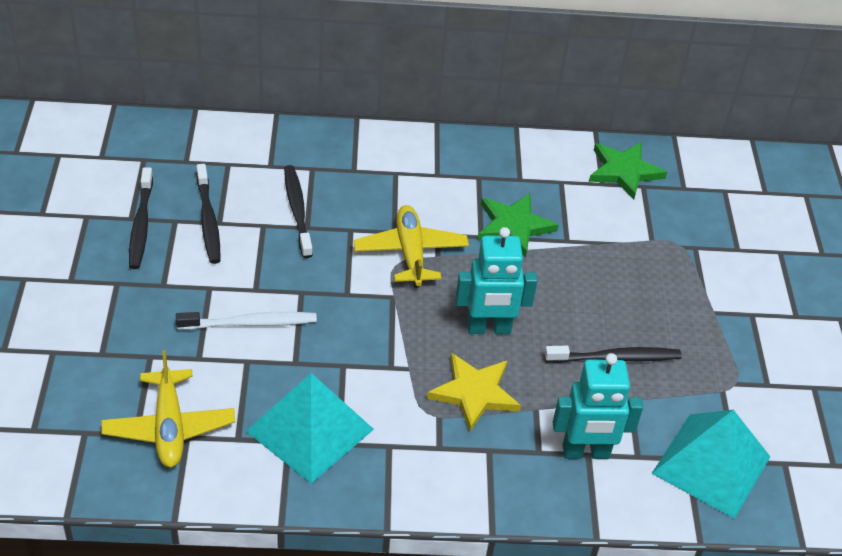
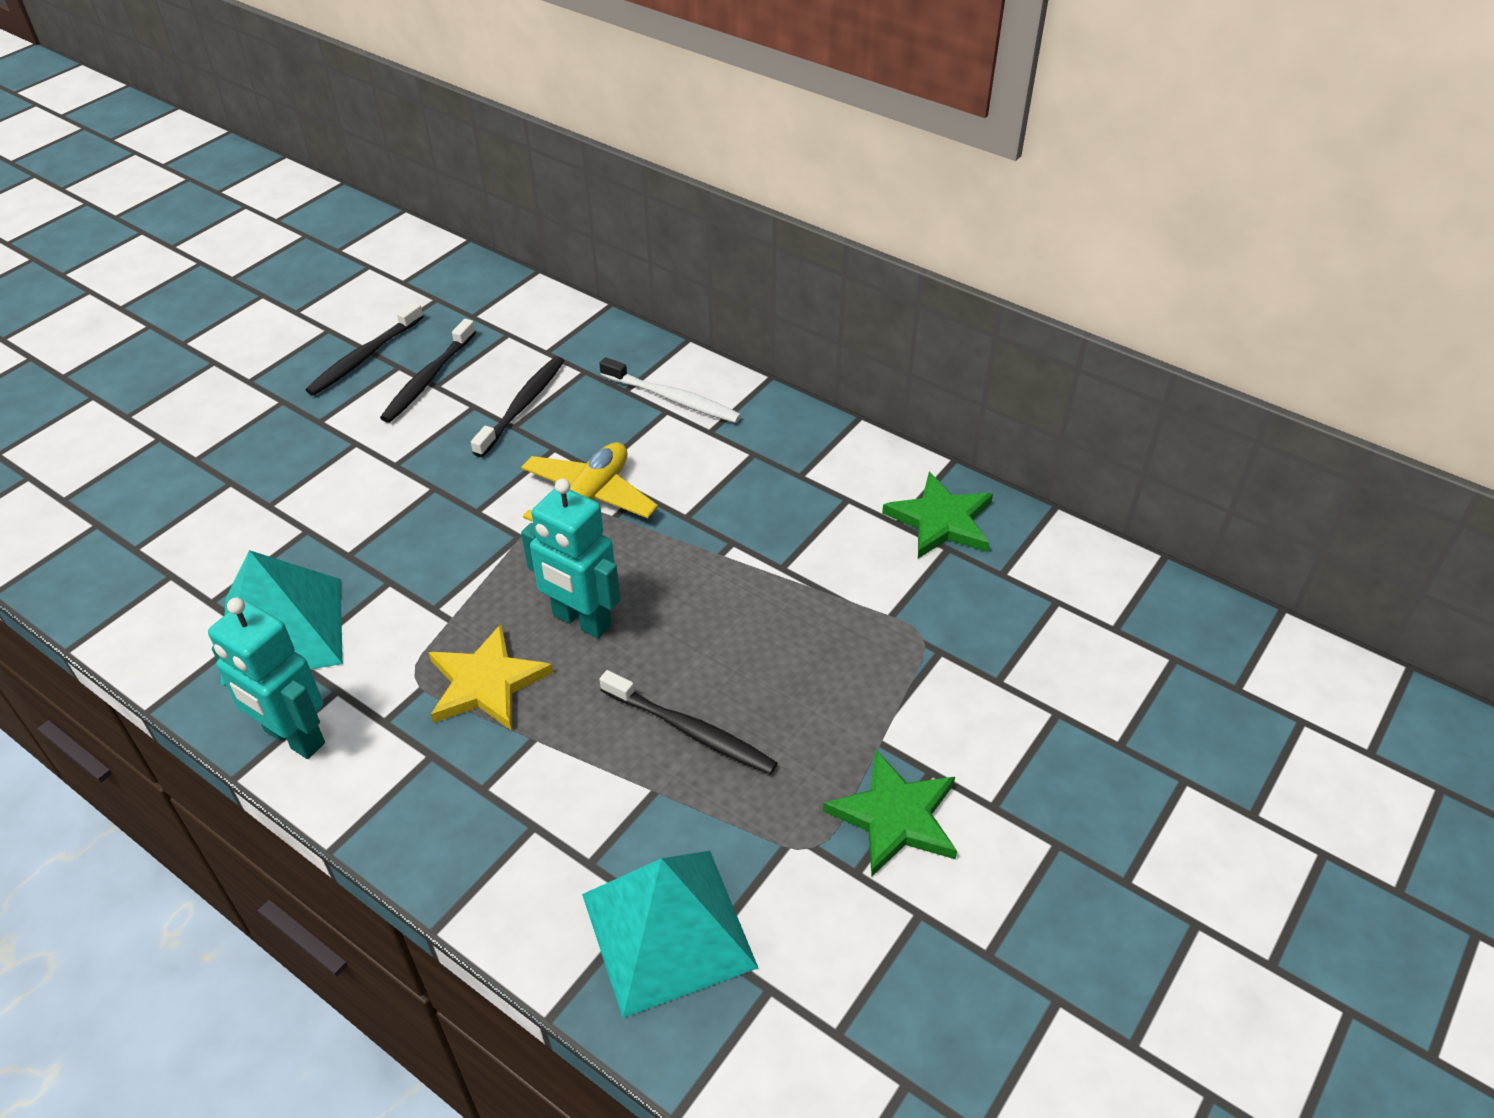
camera: 40 degrees right, 0 degrees up
(169, 427) = (167, 557): yellow plane -> none
(250, 323) = (351, 495): white toothbrush -> white toothbrush (673, 399)
(514, 226) = (735, 523): green star -> green star (895, 817)
(586, 452) = (533, 821): turquoise robot -> turquoise robot (294, 738)

